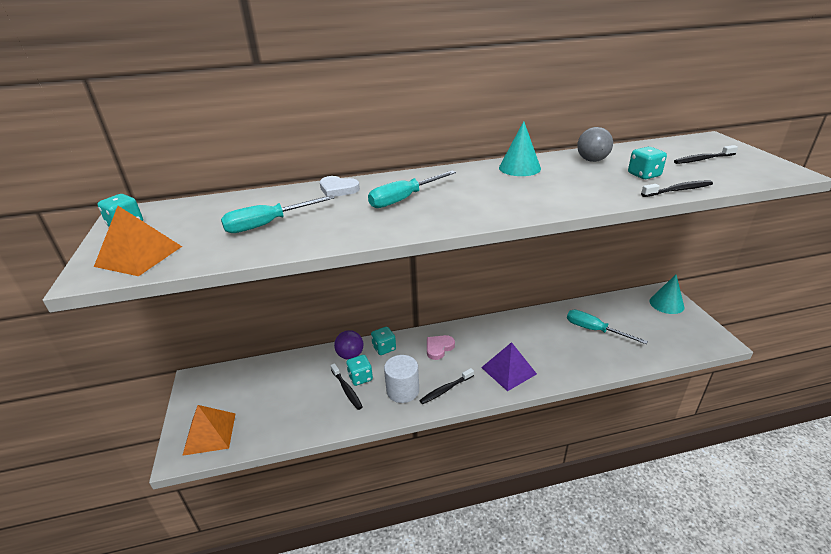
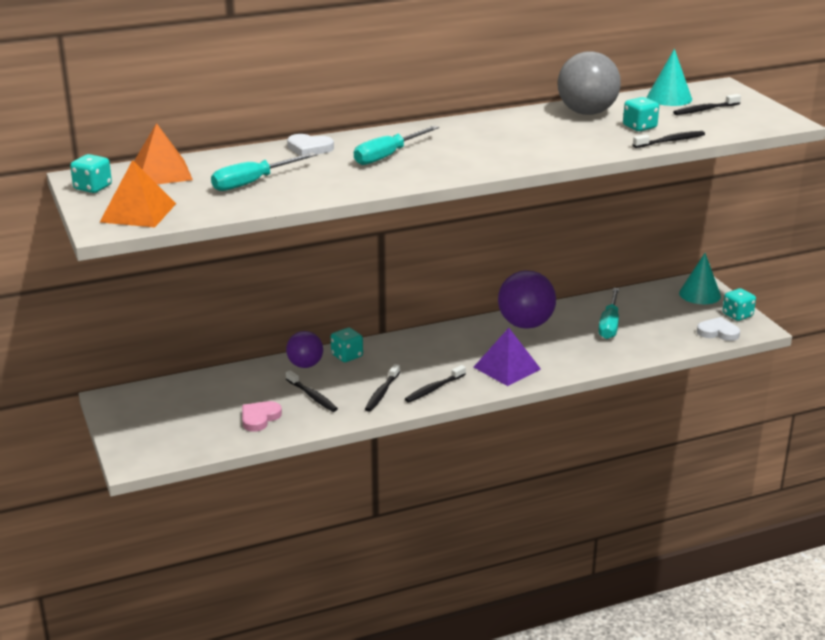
camera: 10 degrees left, 5 degrees down
(210, 433) = (159, 443): orange pyramid -> orange pyramid (161, 173)
(360, 377) = (325, 385): turquoise dice -> turquoise dice (737, 315)
(402, 390) = (382, 393): white cylinder -> black toothbrush
(439, 348) = (417, 352): pink heart -> pink heart (259, 418)
(519, 168) = (507, 122): turquoise cone -> turquoise cone (669, 98)
(527, 325) = (525, 324): none -> purple ball
(592, 160) = (587, 113): grey ball -> grey ball, size x1.65
(594, 330) = (609, 325): turquoise screwdriver -> turquoise screwdriver turned 105 degrees counterclockwise
(687, 344) = (718, 332): none -> white heart

